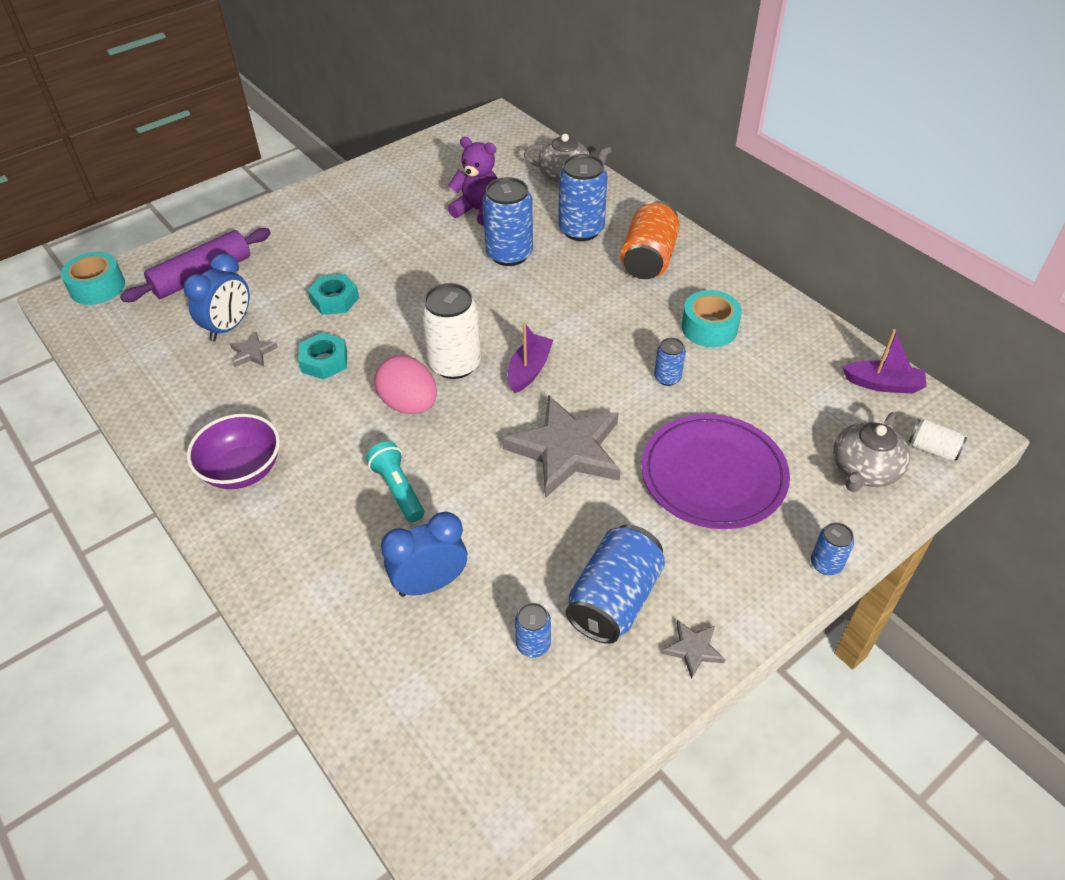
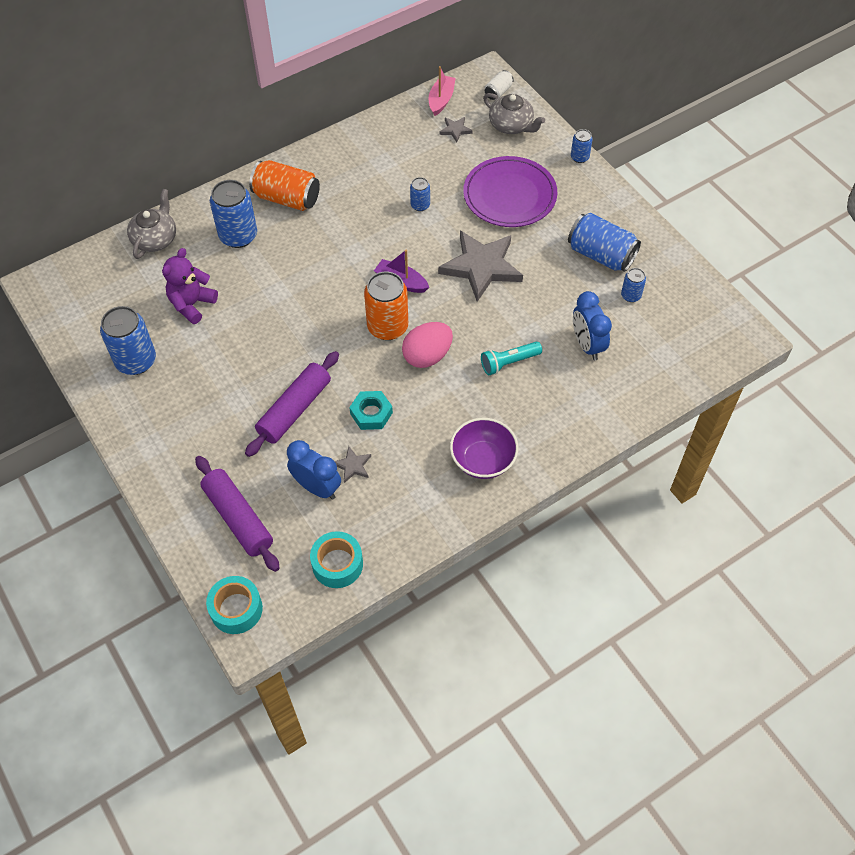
camera: 85 degrees left, 10 degrees up
(335, 299) = (294, 409): turquoise nut -> purple rolling pin
(455, 364) = (387, 327): white can -> orange can
(509, 254) = (260, 286): blue can -> blue can (136, 361)
(693, 649) = (634, 224): grey star -> grey star (455, 130)
(709, 328) = (372, 175): turquoise tape -> turquoise tape (337, 564)
(883, 384) = (441, 100): purple boat -> pink boat

